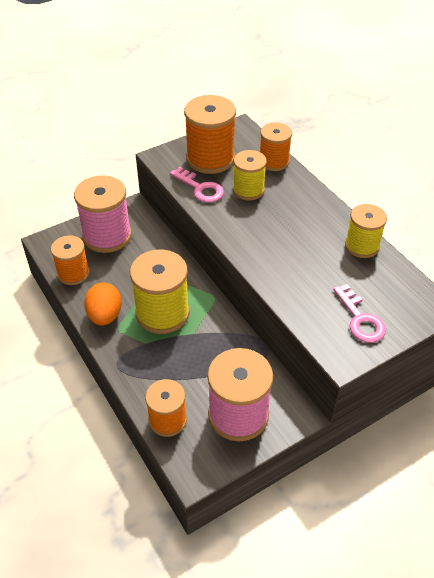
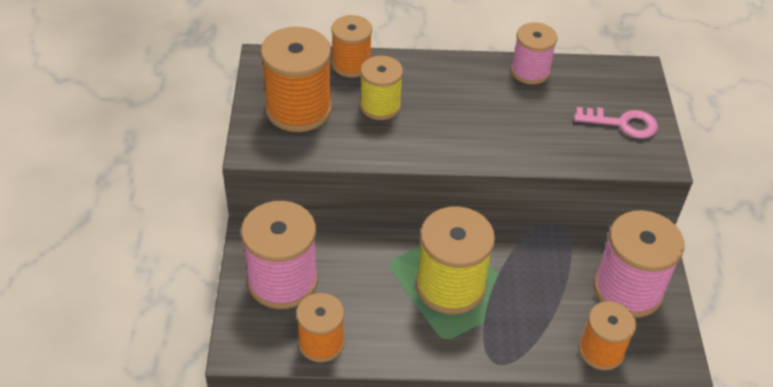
camera: 60 degrees left, 0 degrees up
(105, 315) = (415, 341): orange egg -> none
(200, 188) = (342, 142): pink key -> none
(362, 246) = (530, 71): yellow spool -> pink spool

